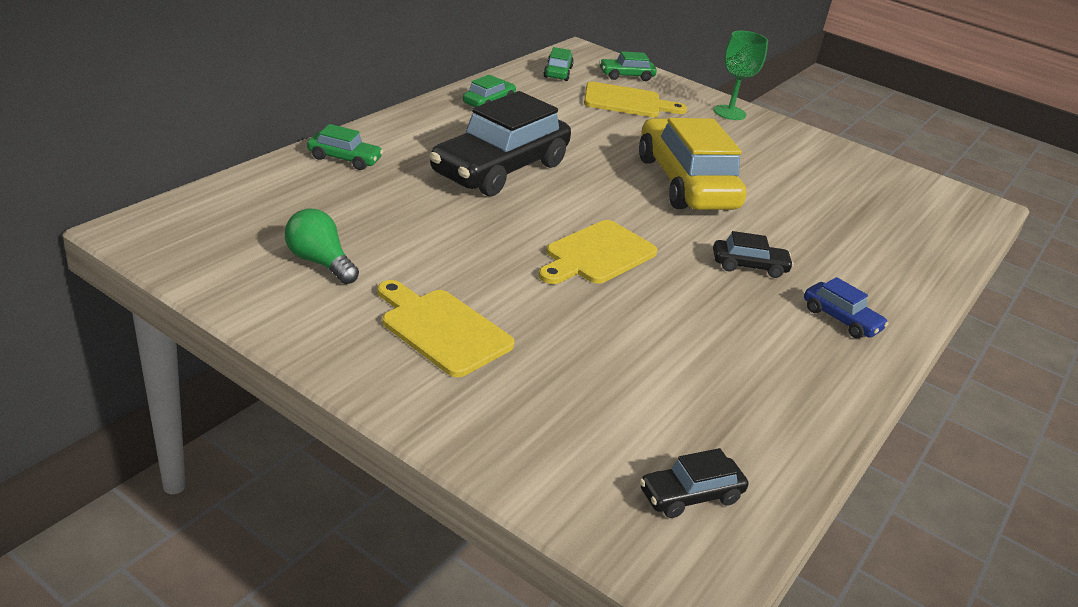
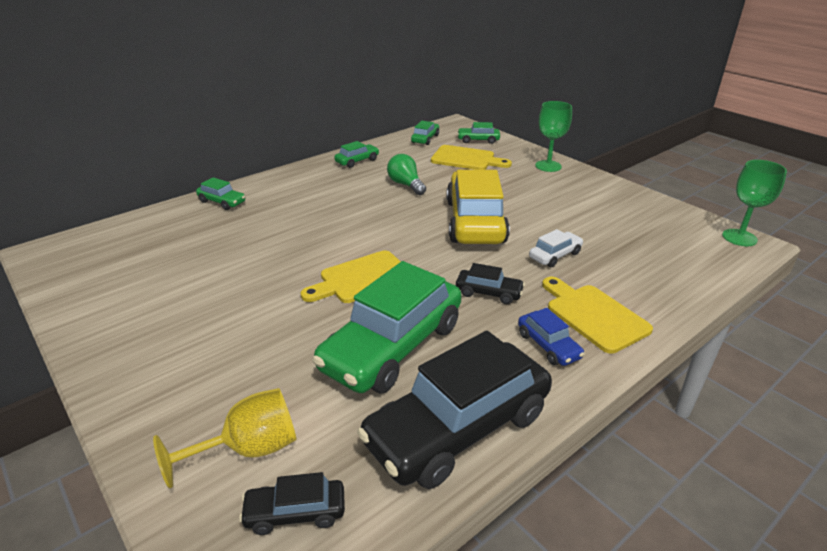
camera: 20 degrees right, 0 degrees up
(319, 262) = (145, 278): green light bulb -> green light bulb (406, 185)
(441, 329) = (193, 336): yellow cutting board -> yellow cutting board (593, 315)
(500, 169) = (331, 209): black car -> black car (458, 428)
(600, 443) = (249, 449): none -> yellow goblet
(682, 329) = (392, 346): none -> green car
(795, 222) = (555, 255): none -> white car
(969, 199) = (739, 237): none -> green goblet

